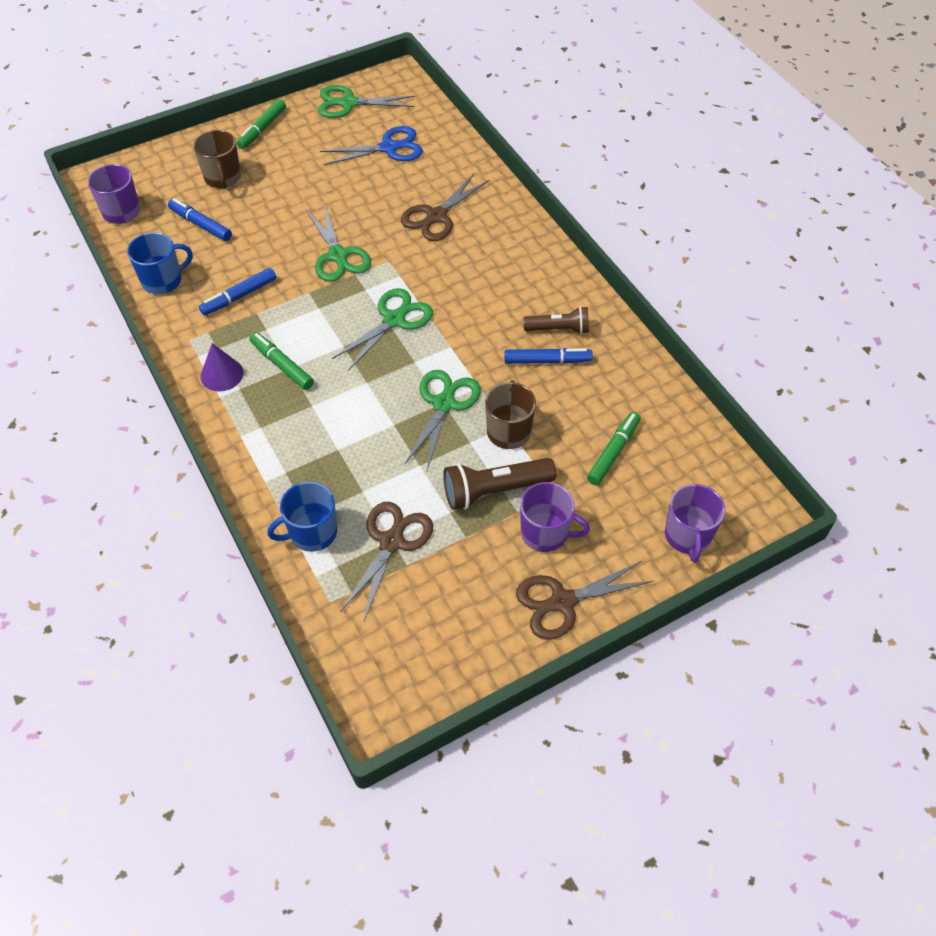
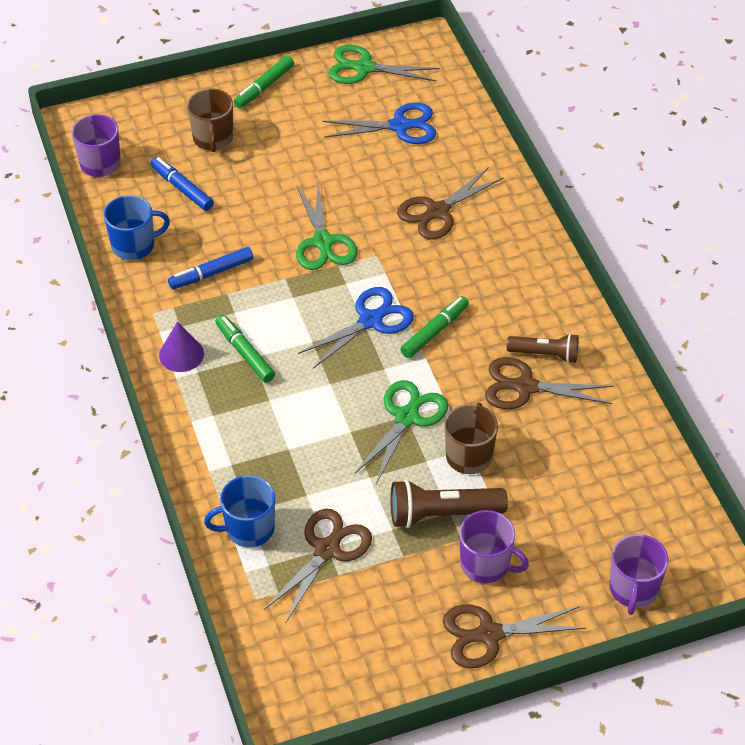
camera: 10 degrees right, 5 degrees down
(394, 320) = (370, 321): green scissors -> blue scissors
(547, 361) = (525, 387): blue marker -> brown scissors
(613, 452) = (575, 493): green marker -> green marker (434, 331)

